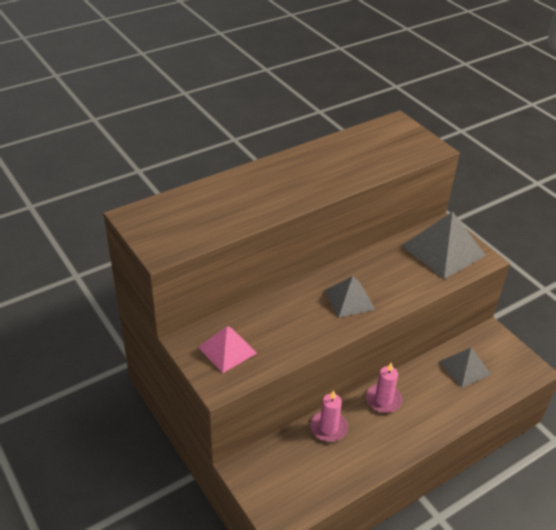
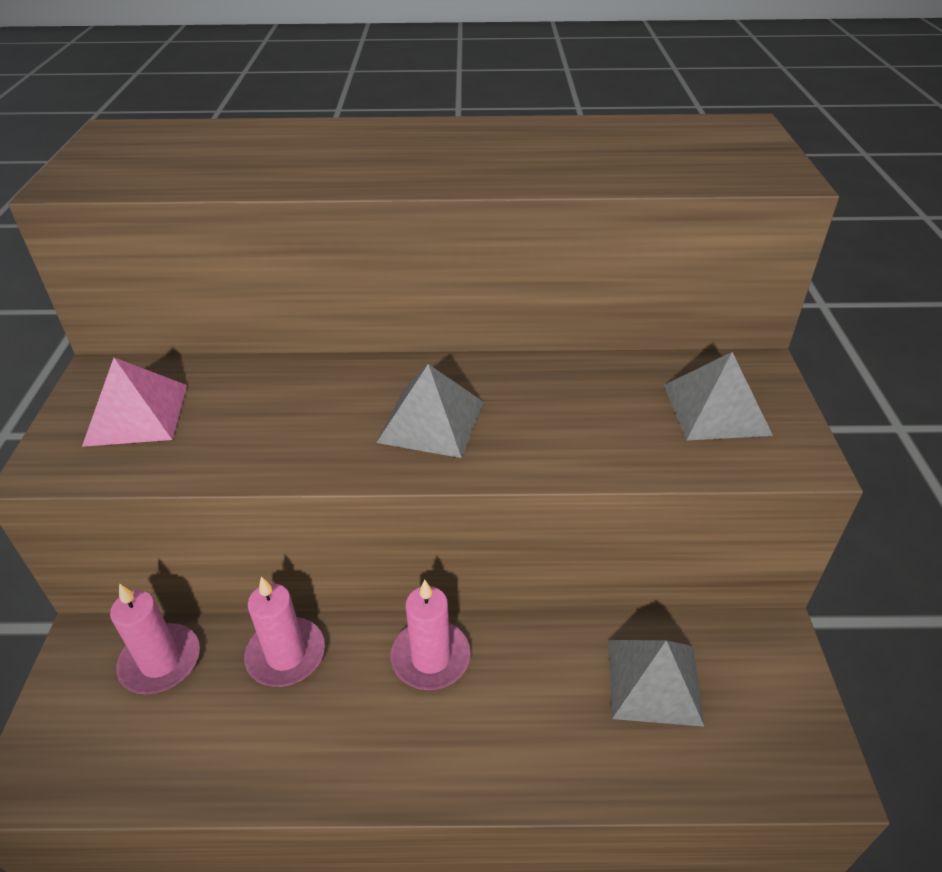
camera: 35 degrees right, 0 degrees up
(281, 457) = (160, 662): none -> pink candle
(443, 250) = (716, 409): grey pyramid -> grey pyramid, size x0.61

